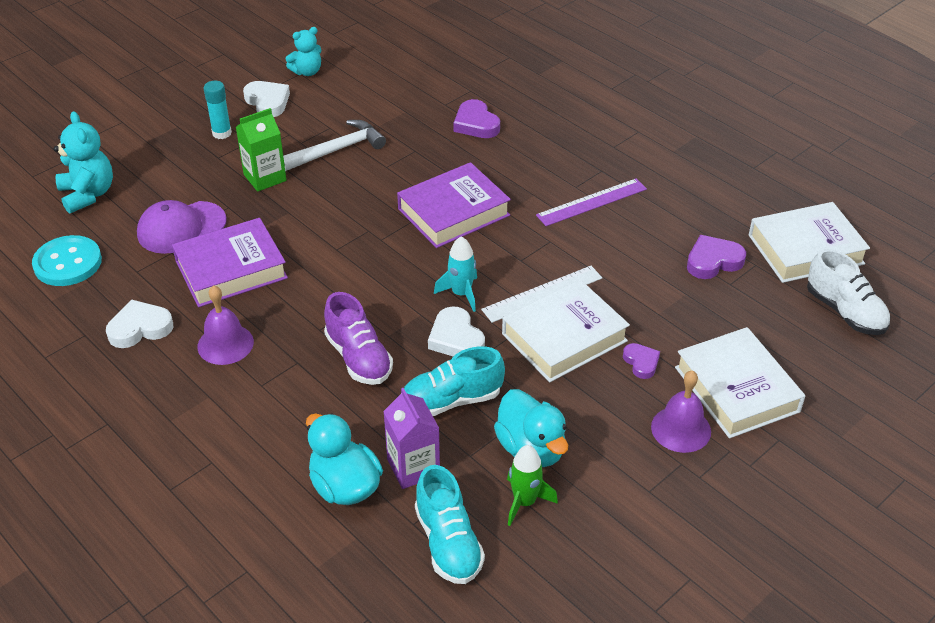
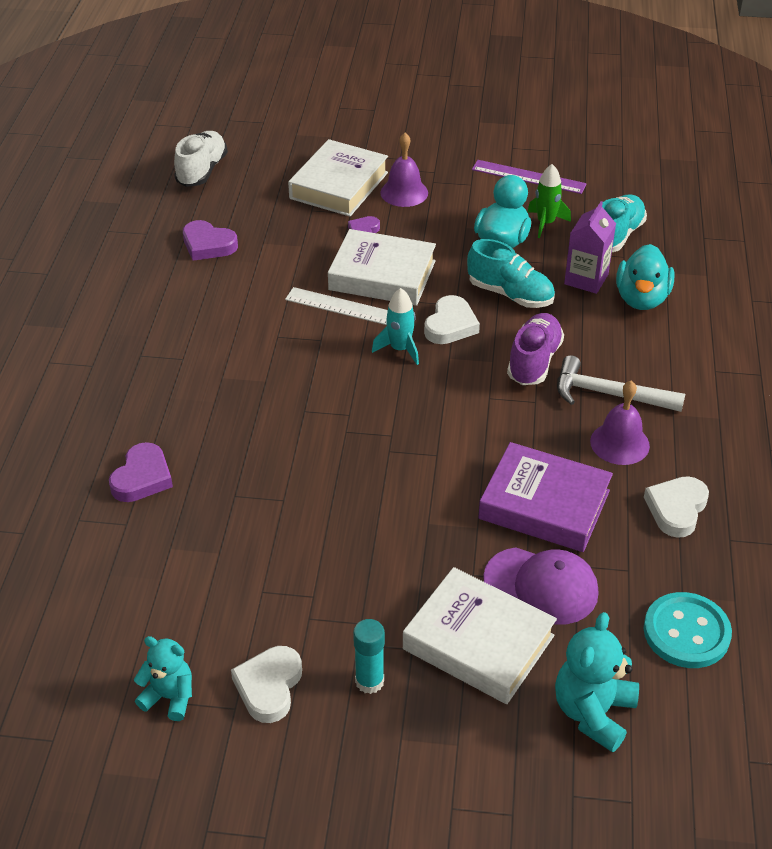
camera: 130 degrees left, 0 degrees up
(140, 328) = (676, 509): white heart -> white heart turned 90 degrees clockwise
(265, 178) = (400, 580): green carton -> none
(337, 150) = (295, 556): white hammer -> white hammer (609, 394)
(453, 212) = (302, 412): purple book -> none
(592, 202) = (196, 338): purple ruler -> purple ruler (528, 177)
(805, 249) = (143, 209): white book -> white book (478, 642)

